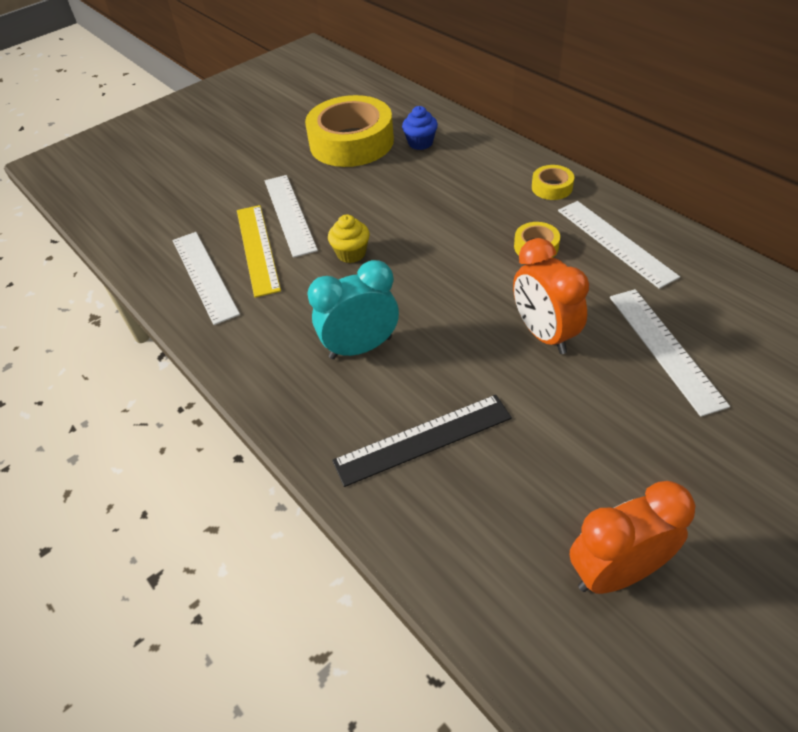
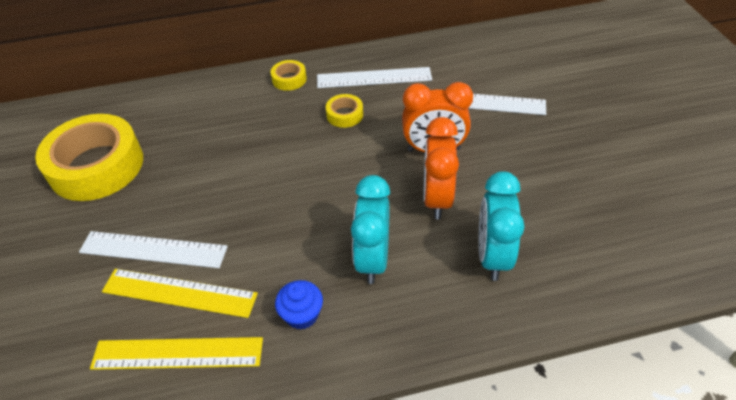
camera: 65 degrees left, 0 degrees up
(204, 276) = (178, 353): white ruler -> yellow ruler
(351, 253) = (253, 223): yellow cupcake -> none
(420, 143) = (153, 123): blue cupcake -> blue cupcake (302, 315)
(423, 439) = (492, 256): black ruler -> turquoise clock
(616, 572) = (641, 203): orange clock -> orange clock (437, 199)

